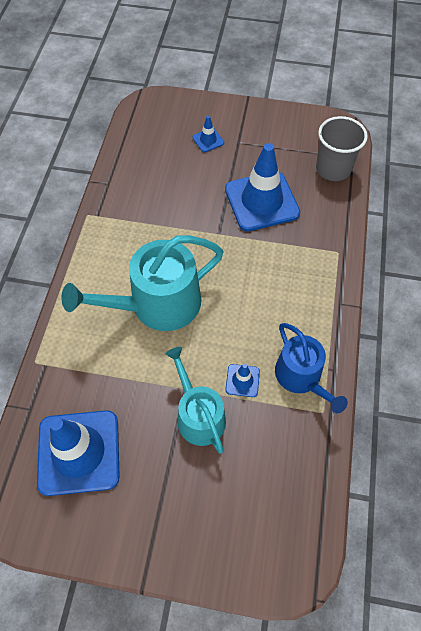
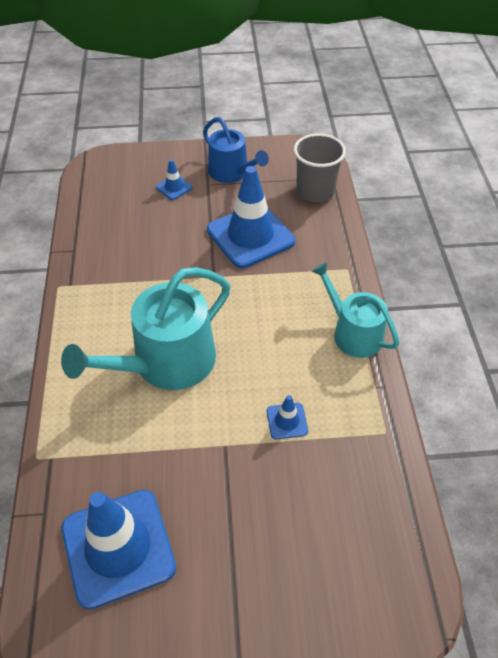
camera: 15 degrees left, 10 degrees down
(198, 415) = (248, 470): turquoise watering can -> turquoise watering can (353, 333)
(301, 377) = (350, 402): blue watering can -> blue watering can (231, 172)

